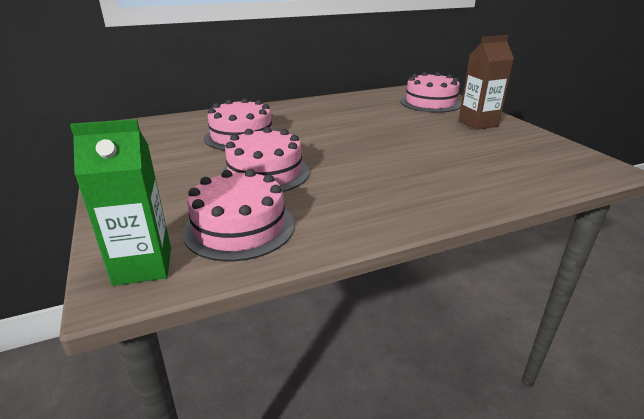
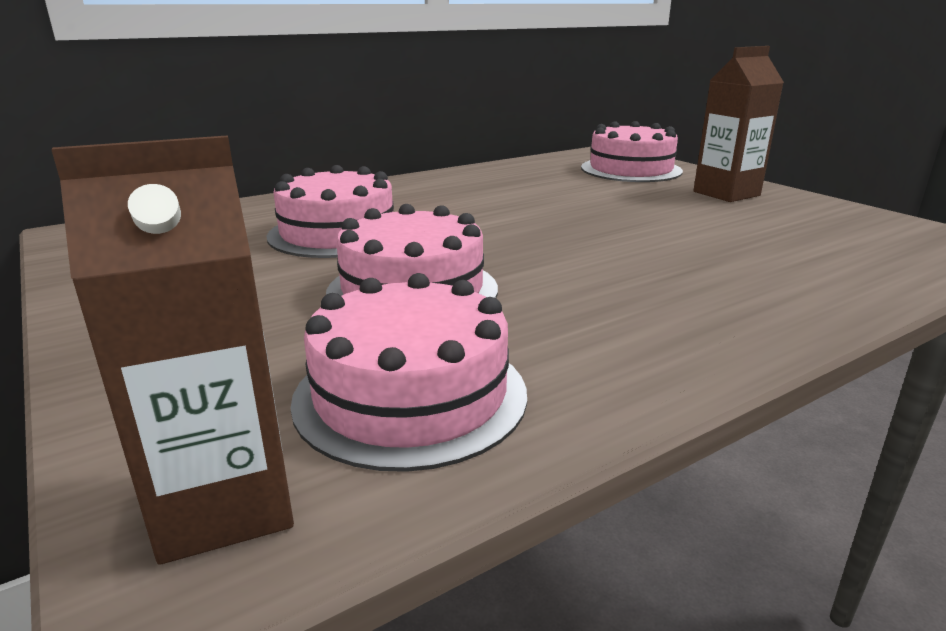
camera: 10 degrees left, 5 degrees down
(143, 266) = (224, 505): green carton -> brown carton

